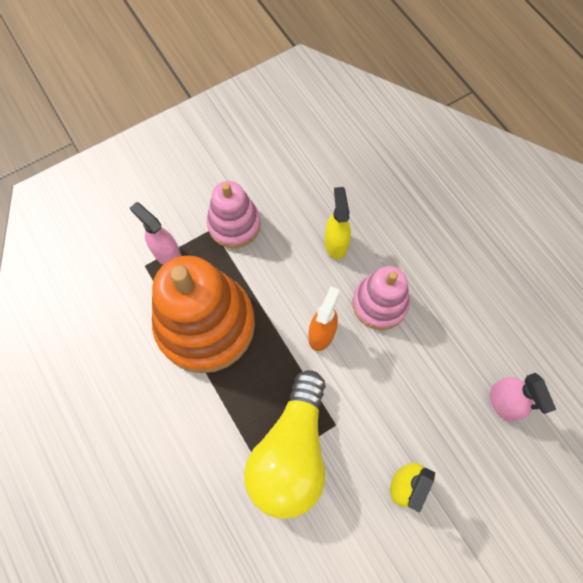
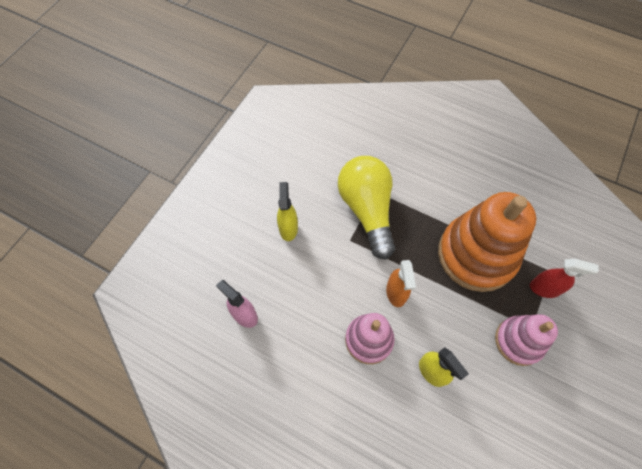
camera: 150 degrees right, 5 degrees down
(167, 254) = (544, 288): pink spray bottle -> red spray bottle

